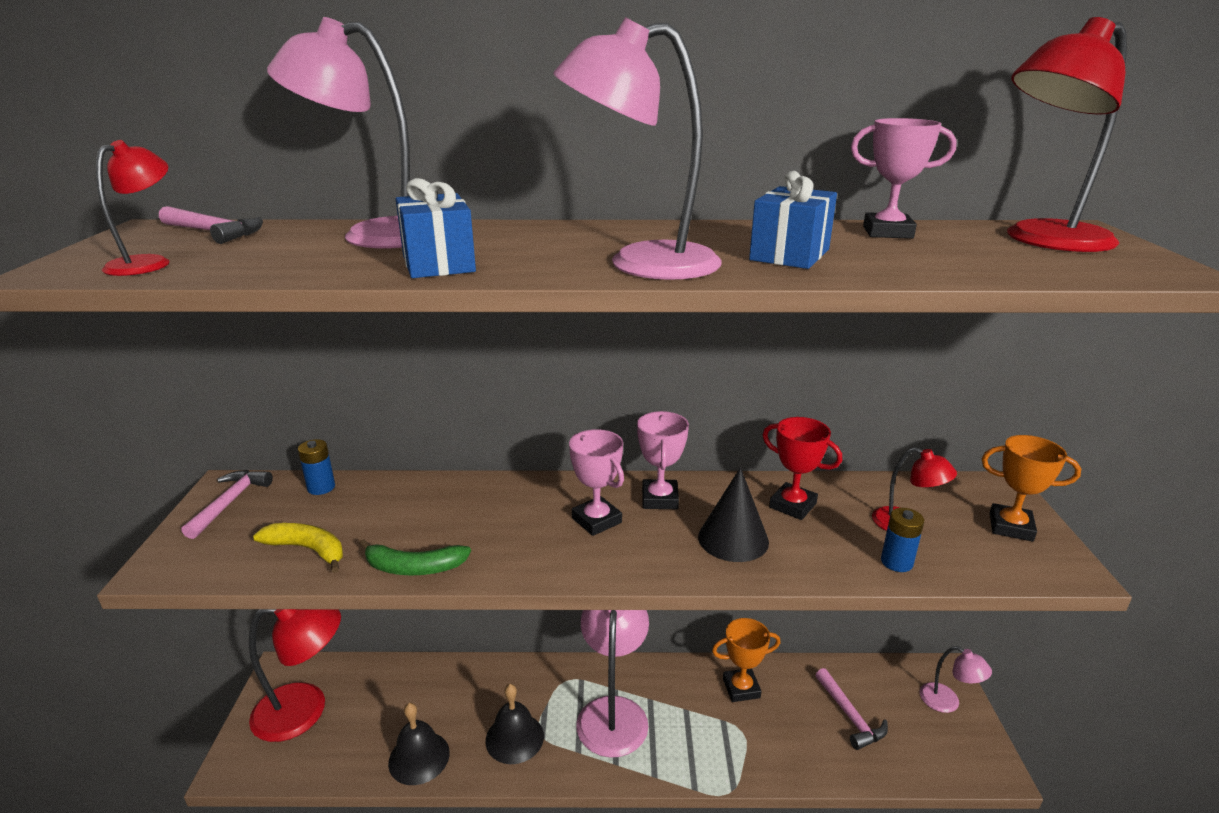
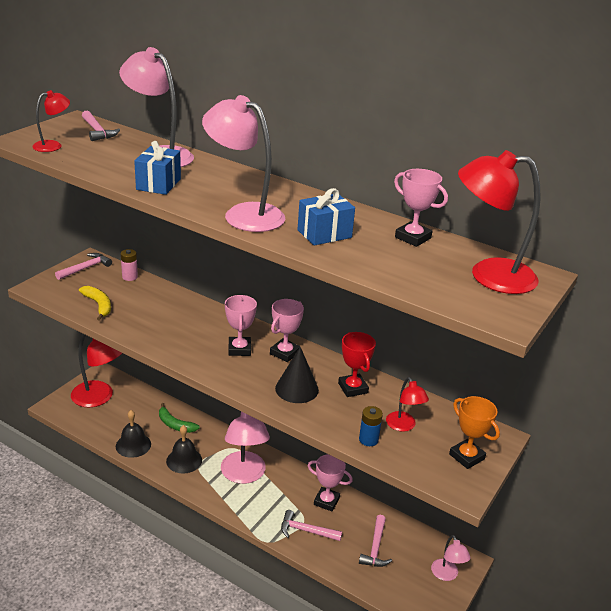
camera: 30 degrees right, 5 degrees up
(321, 487) = (130, 277): blue battery -> pink battery
(414, 567) = (134, 333): green banana -> green banana (175, 424)
(613, 712) = (244, 475): pink lamp -> pink lamp turned 135 degrees clockwise
(741, 688) = (326, 501): orange trophy -> pink trophy
(758, 744) = (306, 531): none -> pink hammer

